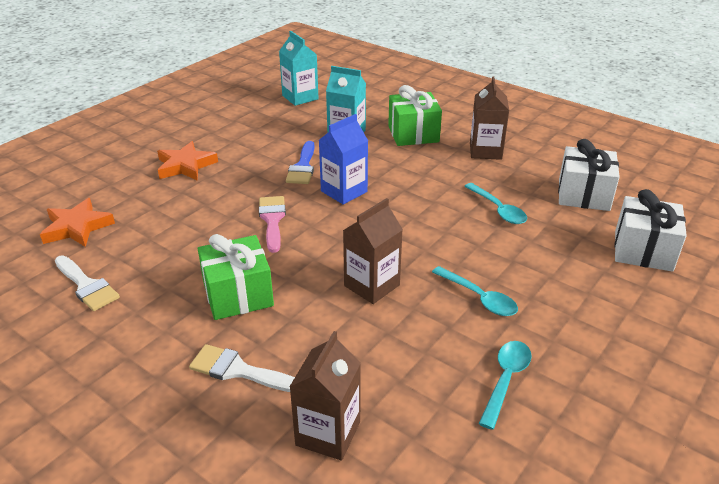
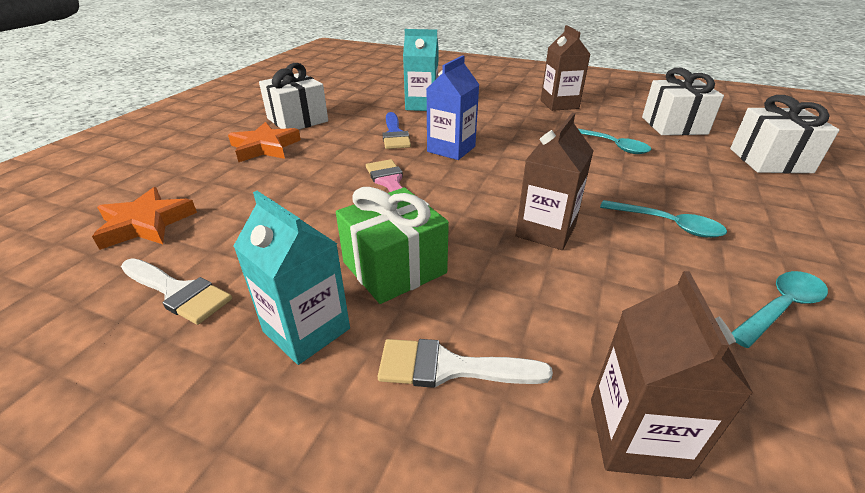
camera: 15 degrees left, 0 degrees up
(224, 138) = (297, 120): none -> white gift
(300, 97) = (358, 84): turquoise carton -> turquoise carton (306, 330)
(413, 134) = (484, 99): green gift -> none
(505, 380) = (780, 307): turquoise spoon -> turquoise spoon turned 45 degrees clockwise

